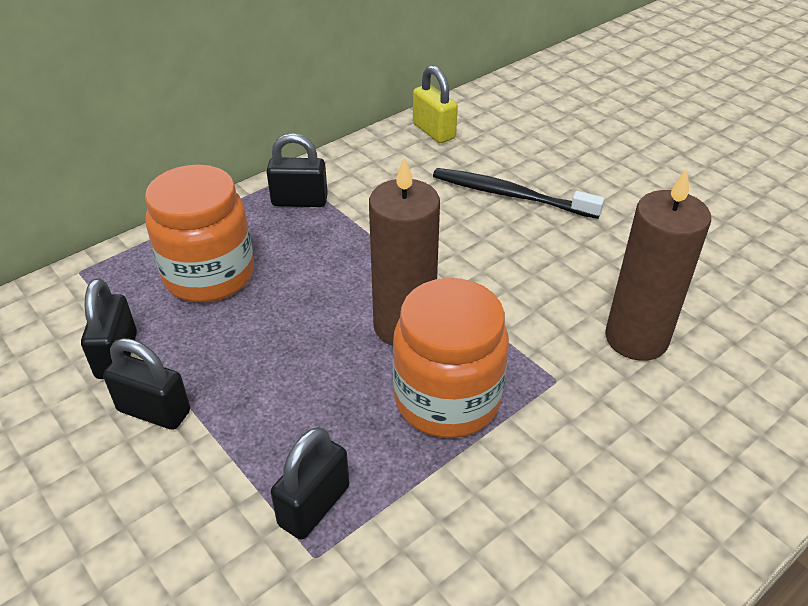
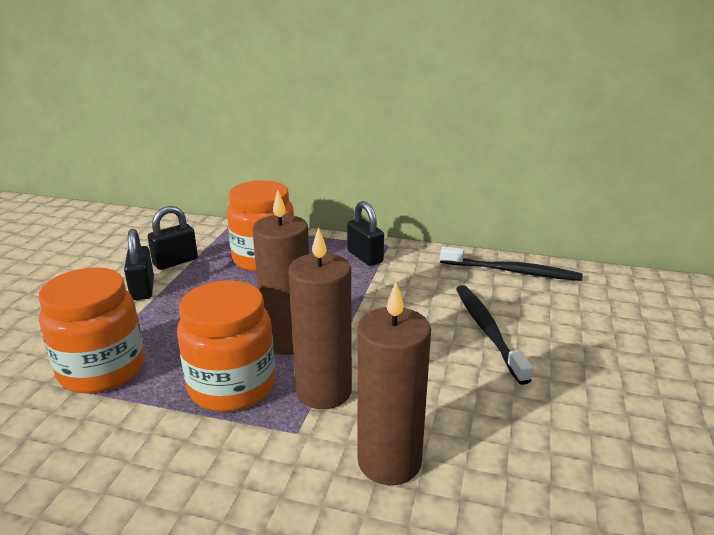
camera: 55 degrees right, 15 degrees down
(314, 505) = (102, 369): black padlock -> orange jar
(434, 131) = (512, 271): yellow padlock -> black toothbrush
(511, 336) = (324, 391): none -> brown candle

